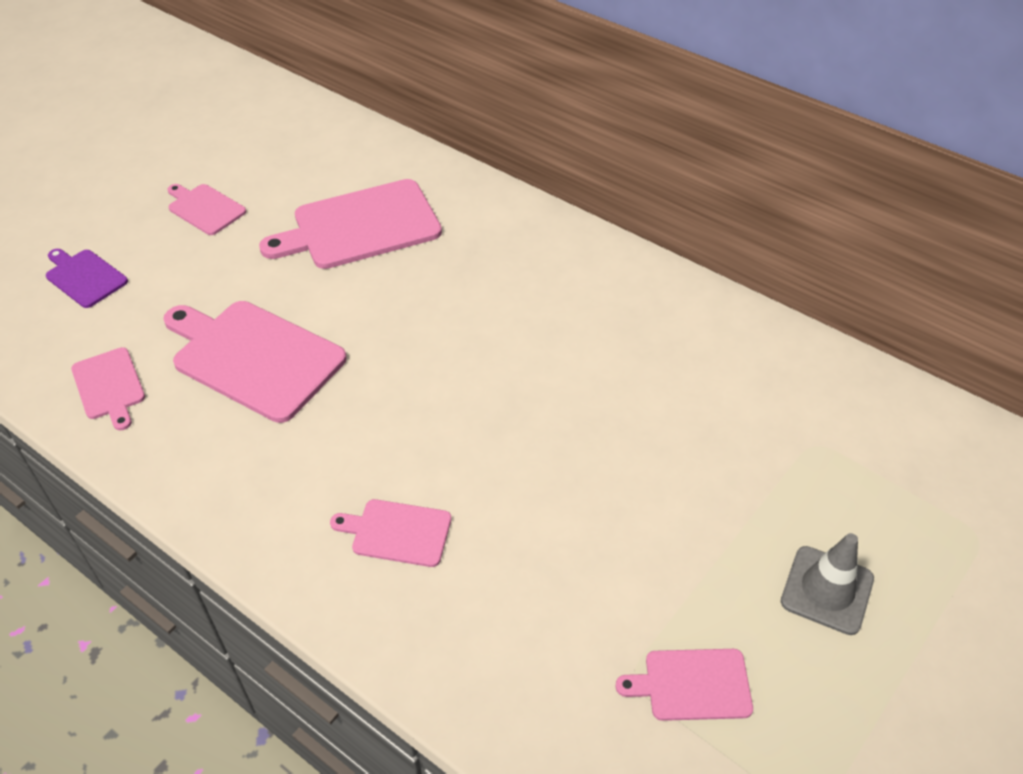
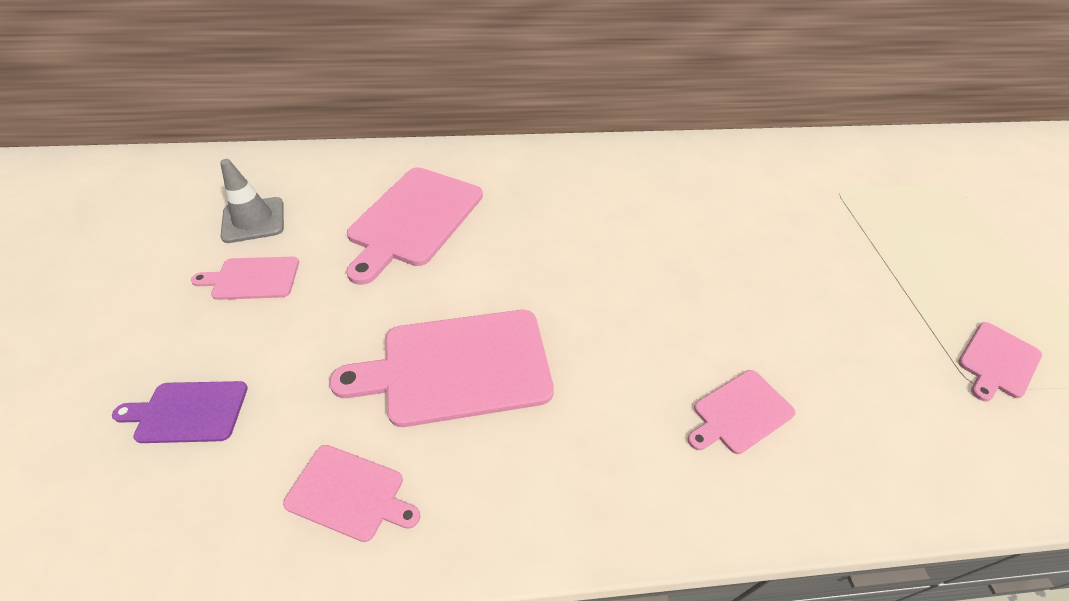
camera: 45 degrees left, 0 degrees up
(827, 590) = (955, 258): grey traffic cone -> grey traffic cone (253, 220)

